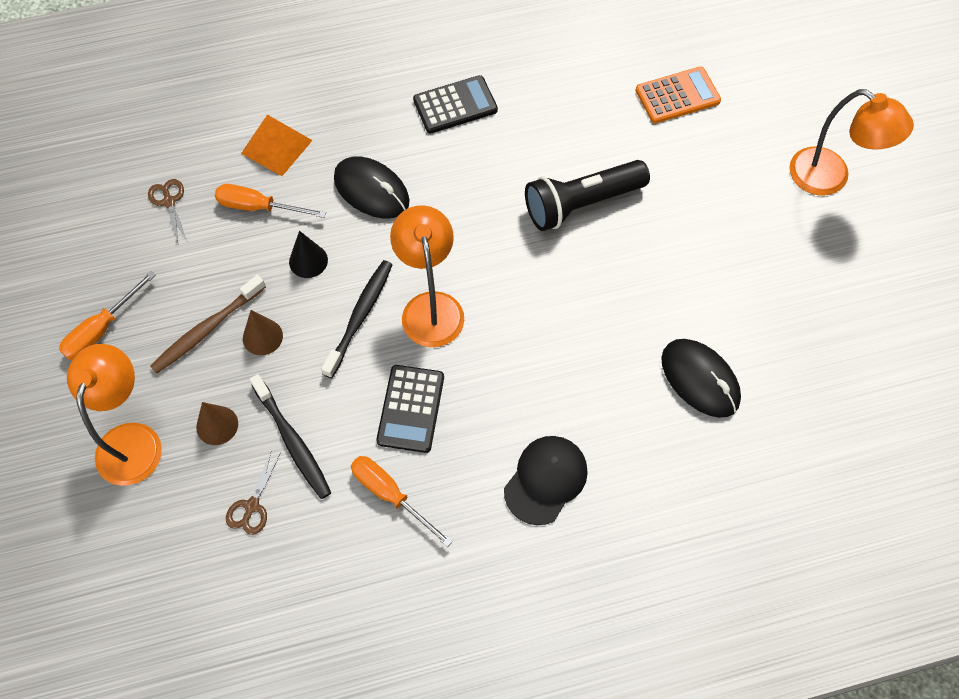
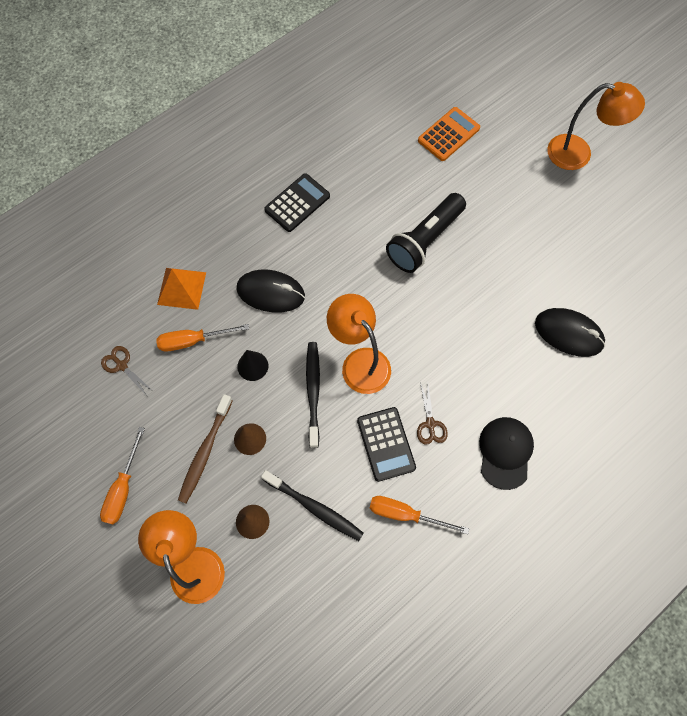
camera: 25 degrees left, 5 degrees up
(252, 506) = (311, 570): brown scissors -> brown scissors (430, 424)

